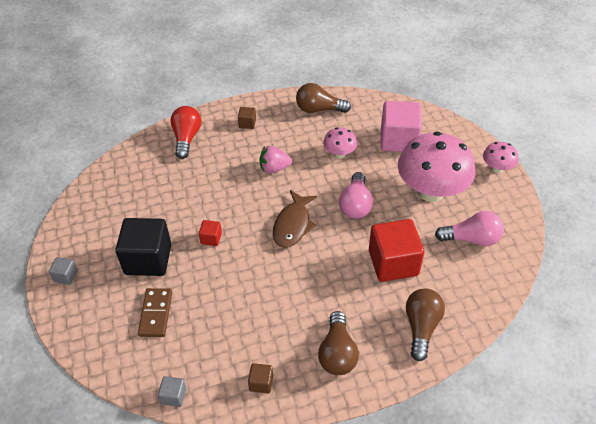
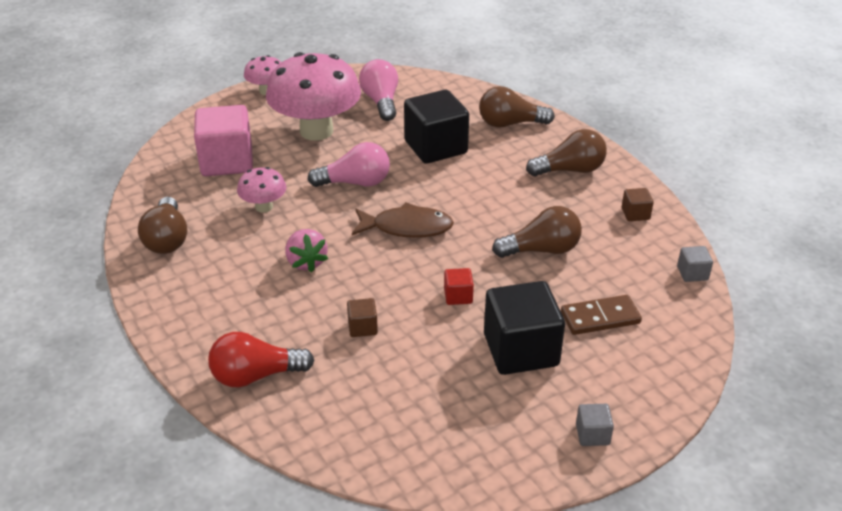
camera: 105 degrees left, 10 degrees down
(240, 300) = (541, 250): none -> brown light bulb
(247, 123) = (209, 310): brown cube -> brown cube (362, 327)
(393, 263) = (435, 147): red cube -> black cube

